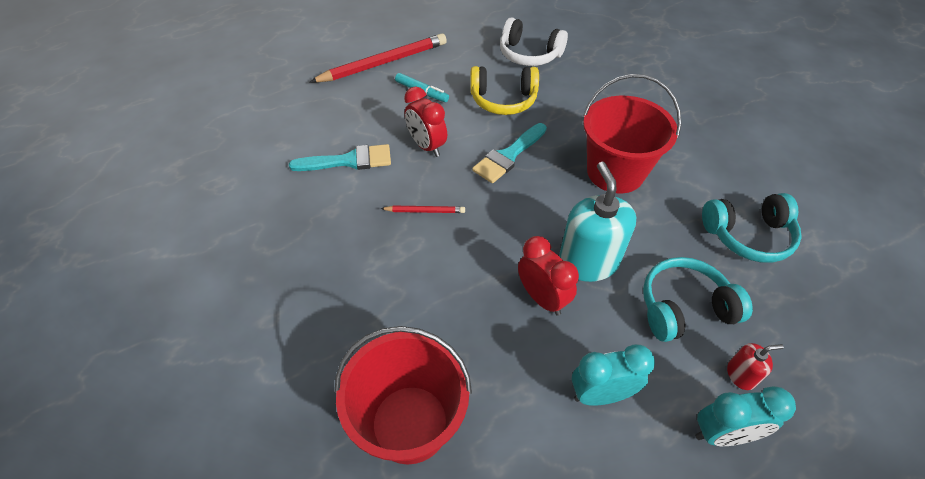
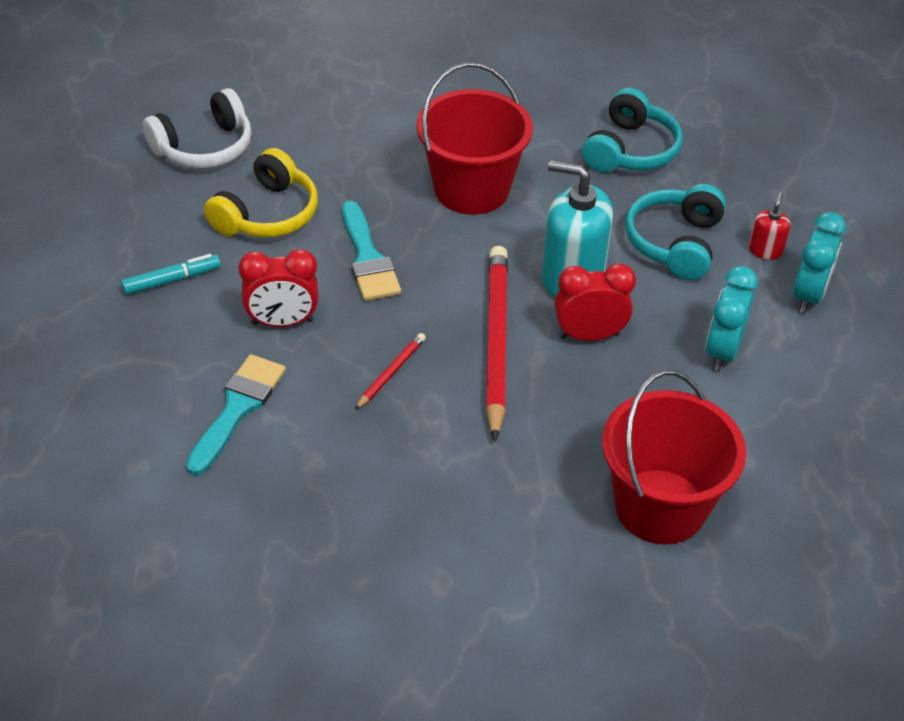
camera: 60 degrees left, 5 degrees down
(384, 63) = (67, 290): red pencil -> red pencil (496, 341)

